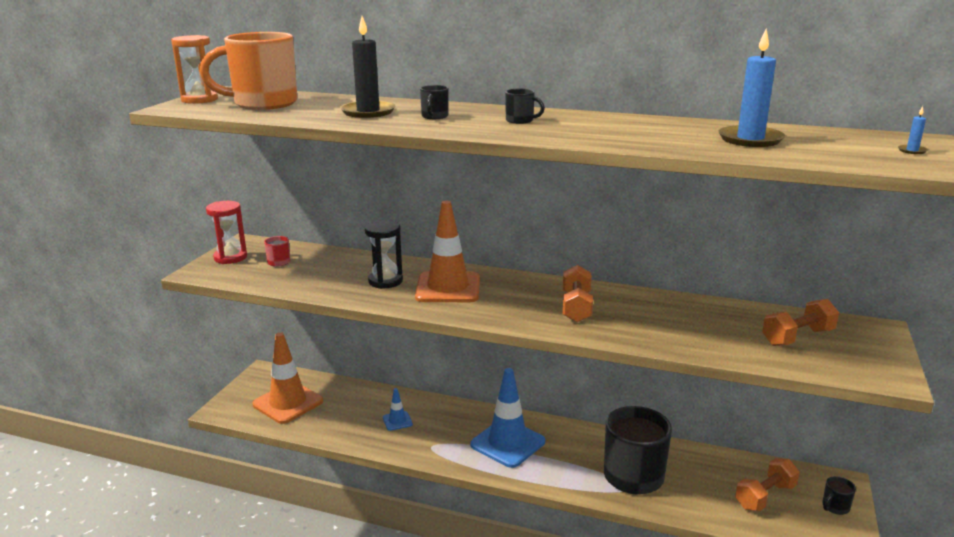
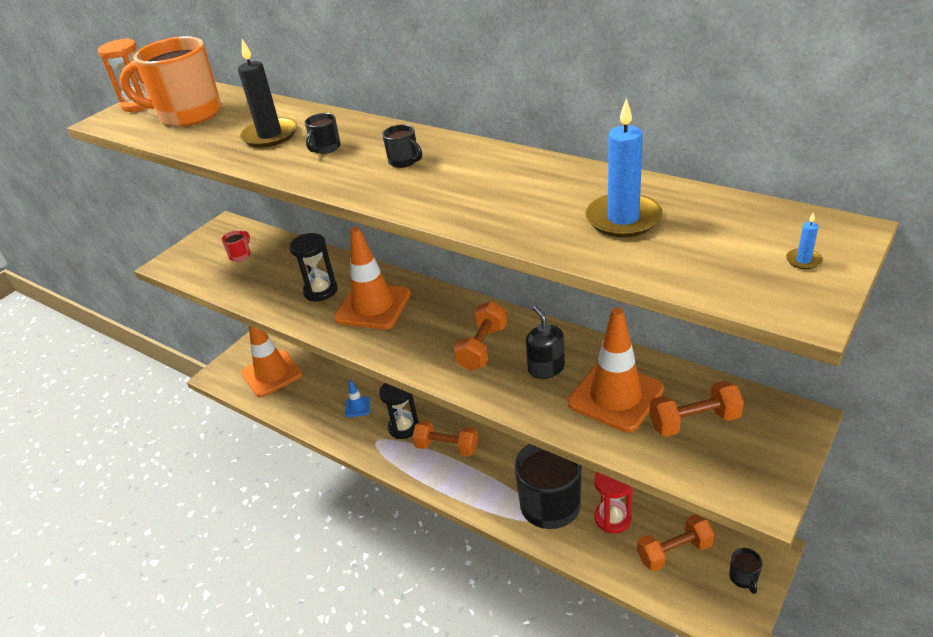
camera: 20 degrees right, 15 degrees up
(230, 257) = (202, 246): red hourglass -> red hourglass (612, 518)
(455, 432) = (403, 427): none -> black hourglass
(507, 443) = (447, 447): blue traffic cone -> orange dumbbell
(645, 316) = (546, 368): none -> black soap dispenser
(720, 328) = (615, 396): none -> orange traffic cone
(835, 507) = (743, 578): black mug -> black mug turned 75 degrees counterclockwise

